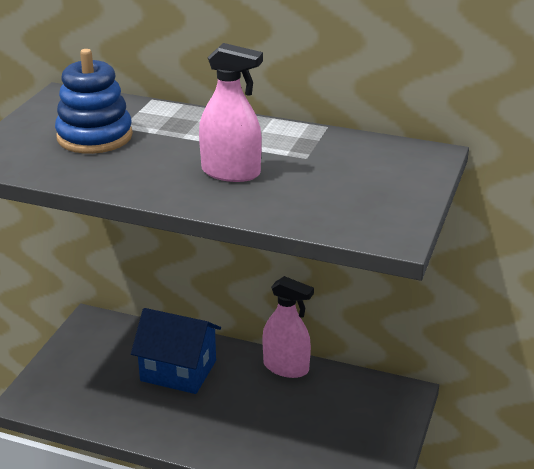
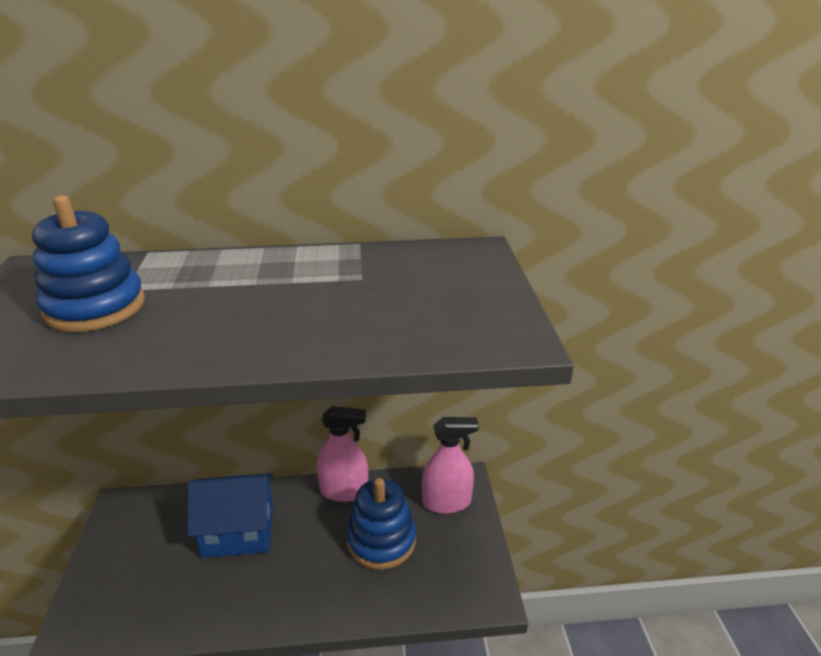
camera: 25 degrees left, 0 degrees up
(231, 172) = (290, 312): pink spray bottle -> pink spray bottle (447, 502)
(298, 417) = (381, 540): none -> blue stacking toy

